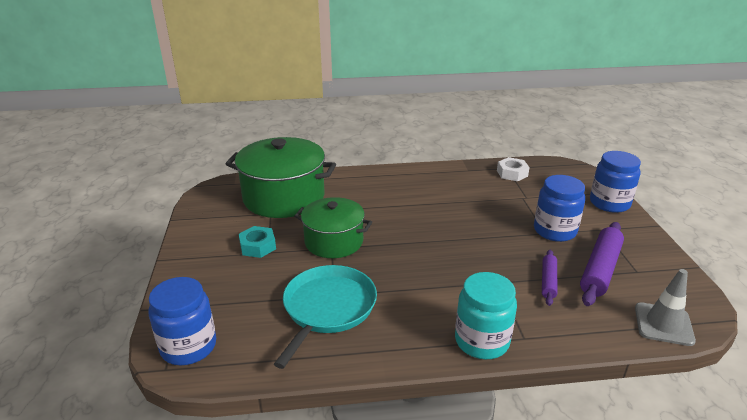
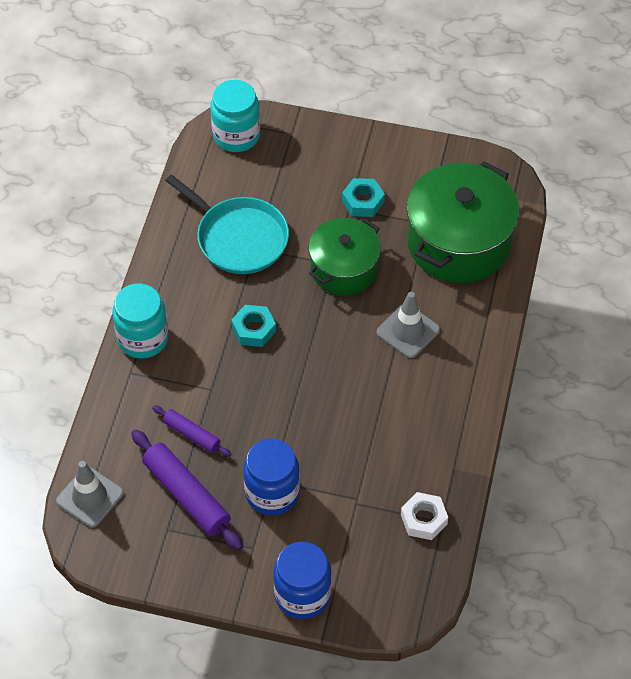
camera: 110 degrees right, 25 degrees up
(188, 346) = (236, 135): blue jar -> turquoise jar
(376, 203) = (408, 331): none -> grey traffic cone
(423, 274) = (253, 329): none -> turquoise nut

